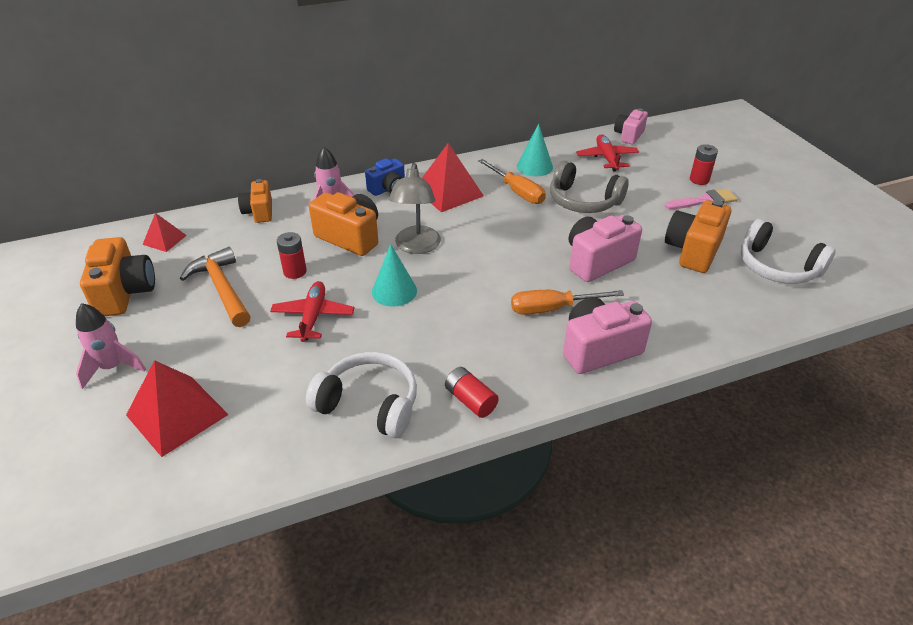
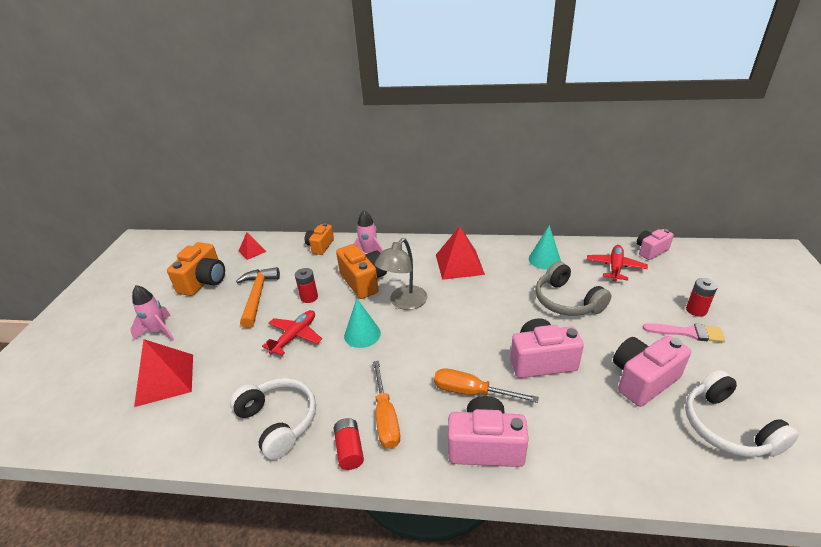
camera: 30 degrees right, 5 degrees down
(388, 189) = (417, 250): blue camera -> none
(517, 192) = (514, 278): orange screwdriver -> orange screwdriver (385, 418)
(693, 251) = (642, 380): orange camera -> pink camera

